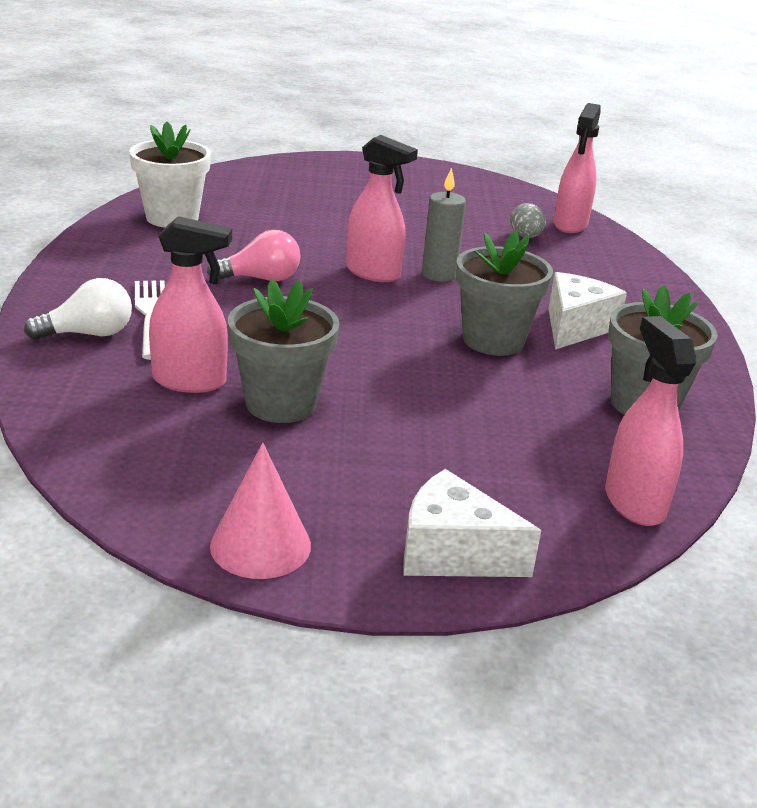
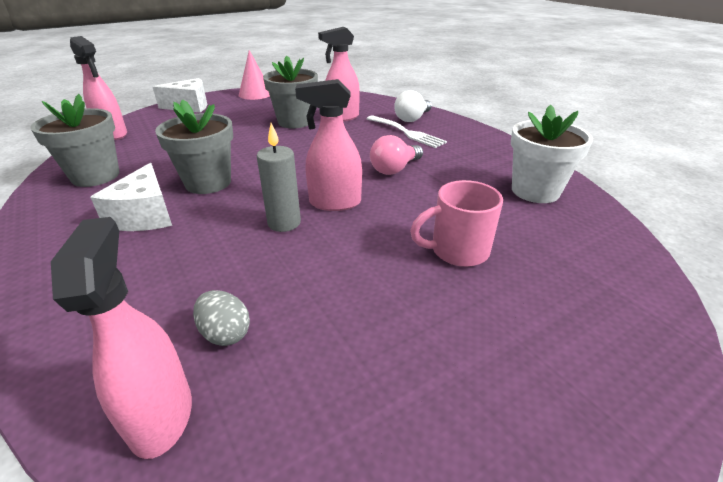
camera: 150 degrees right, 5 degrees up
(323, 216) = (457, 251): none -> pink mug

